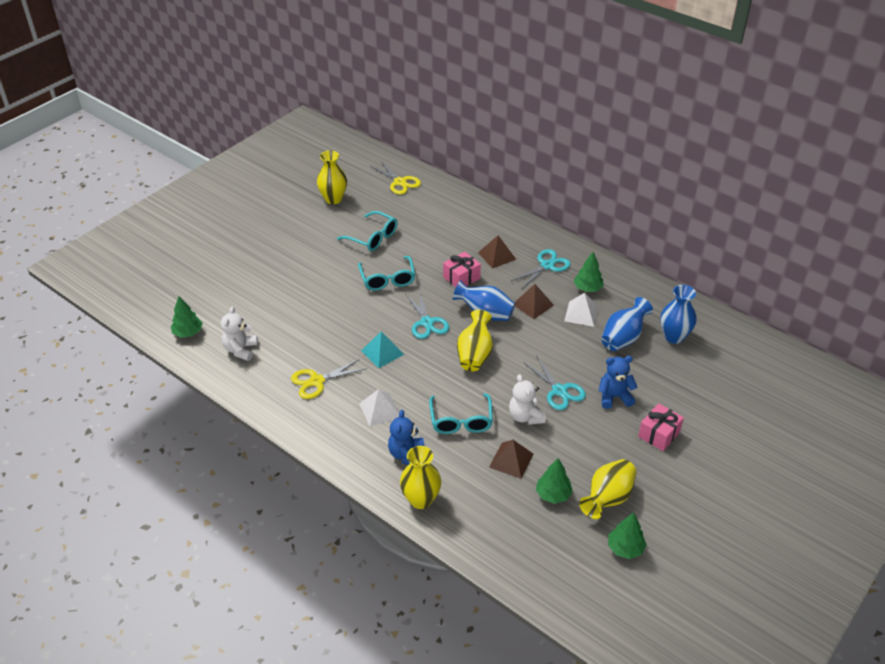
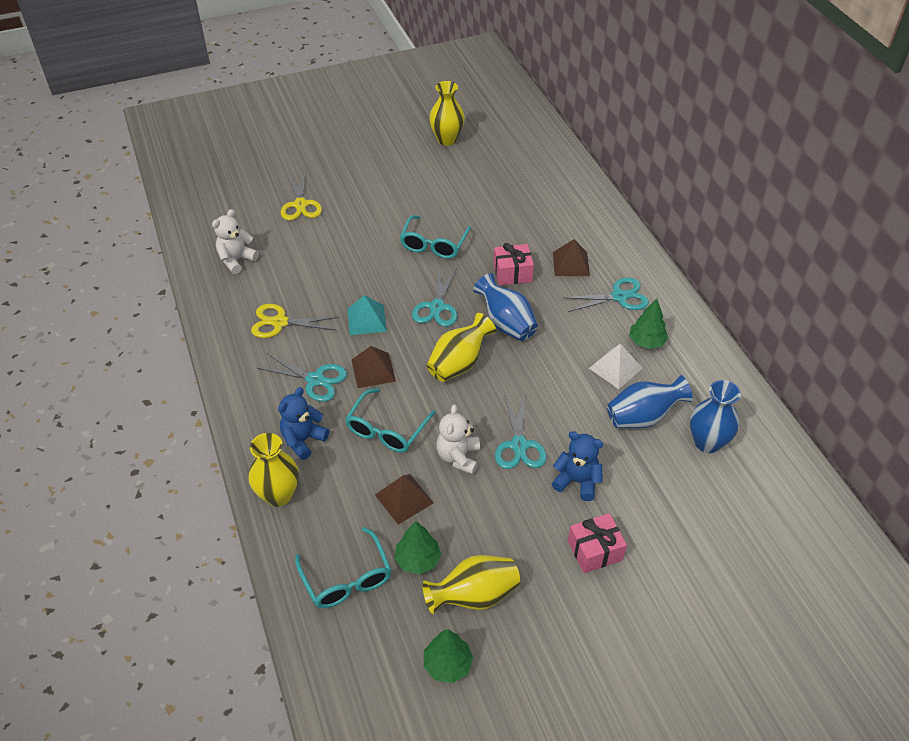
camera: 30 degrees right, 5 degrees up
(188, 333) = (204, 223): green tree -> none
(373, 237) = (454, 194): turquoise glasses -> turquoise glasses (347, 579)
(380, 410) = (315, 380): white pyramid -> turquoise scissors
(400, 182) = (529, 145): yellow scissors -> yellow scissors (300, 205)
(533, 304) = (568, 334): brown pyramid -> brown pyramid (373, 370)

